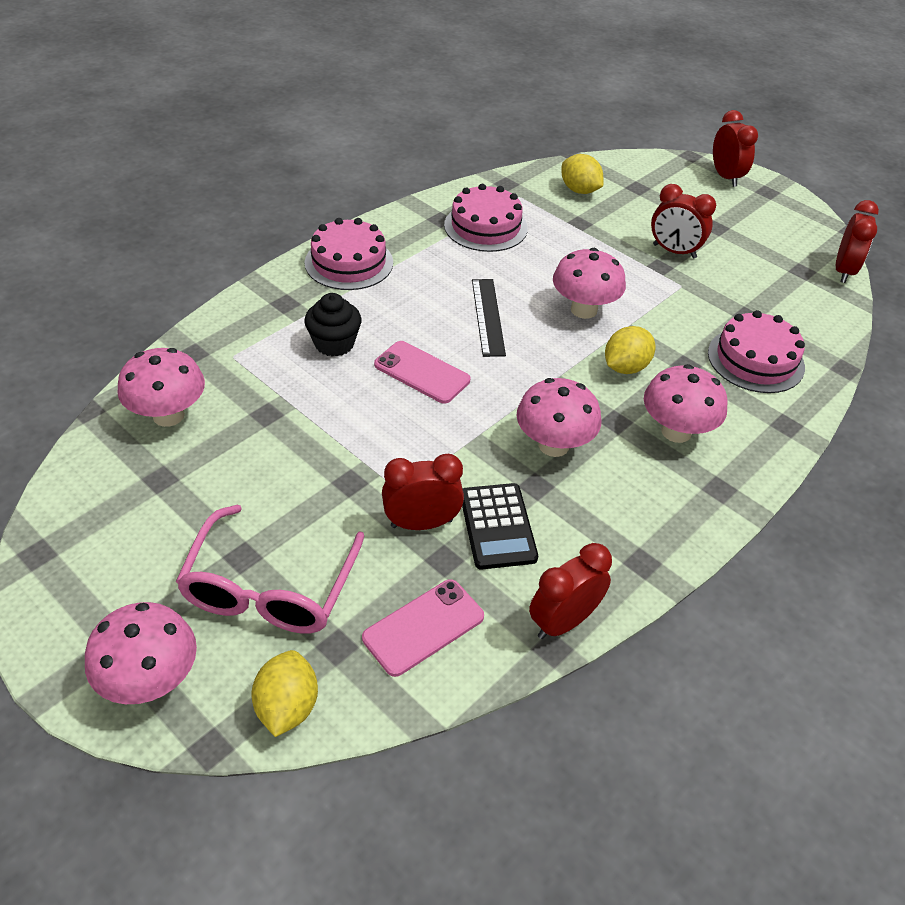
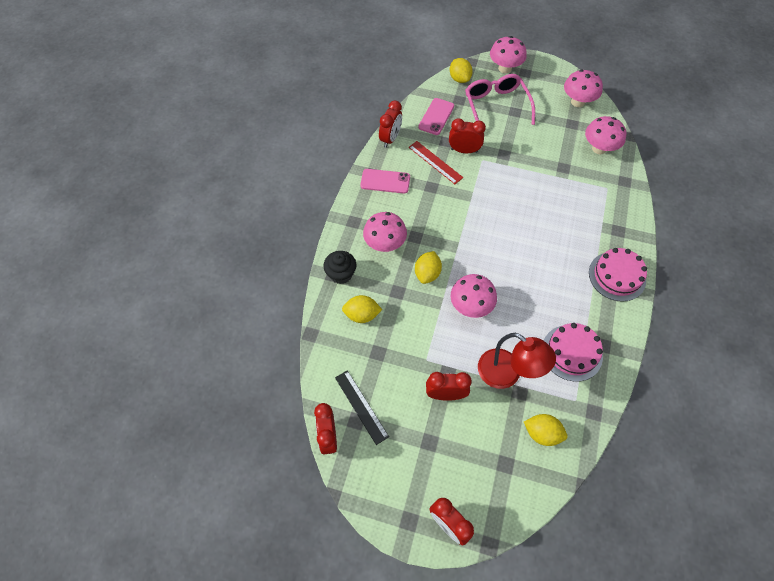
camera: 155 degrees right, 15 degrees up
(334, 343) = (572, 217): black cupcake -> black cupcake (341, 274)
(421, 523) = (464, 150): red clock -> red clock turned 135 degrees counterclockwise
(422, 372) = (519, 220): pink phone -> pink phone (385, 181)
(488, 316) = (516, 273): black ruler -> black ruler (361, 406)
(497, 526) = (435, 162): black calculator -> red ruler
(553, 445) = (435, 209): pink mushroom -> pink mushroom (577, 102)
(584, 239) = (507, 374): none -> red lamp
(755, 360) = (362, 315): pink cake -> yellow lemon

